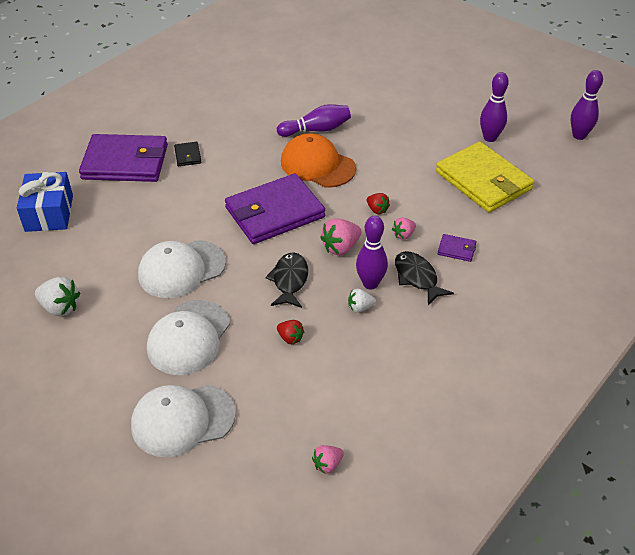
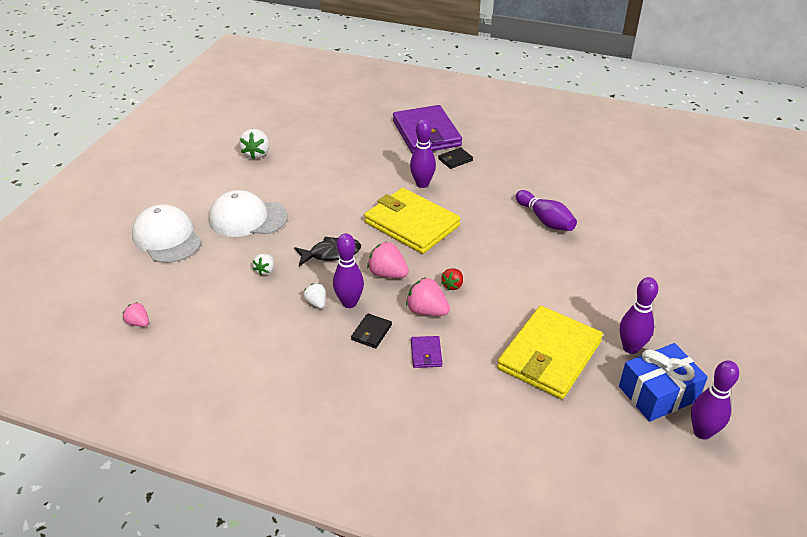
camera: 70 degrees right, 5 degrees down
(49, 213) = (348, 119): blue gift -> blue gift (657, 393)
(181, 269) = (318, 194): white cap -> none
(213, 188) = (422, 184): none -> purple bowling pin
(274, 212) = (411, 224): purple wallet -> yellow wallet
(290, 338) = (265, 270): red strawberry -> white strawberry
(317, 165) = (493, 233): orange cap -> none
(403, 235) = (427, 311): pink strawberry -> pink strawberry, size x1.64
(417, 278) = (371, 332): black fish -> black wallet

